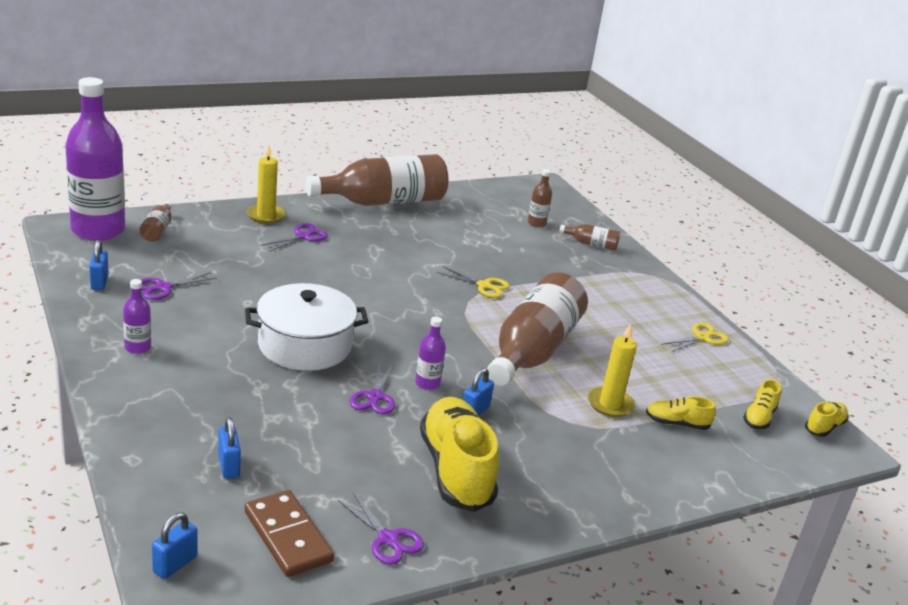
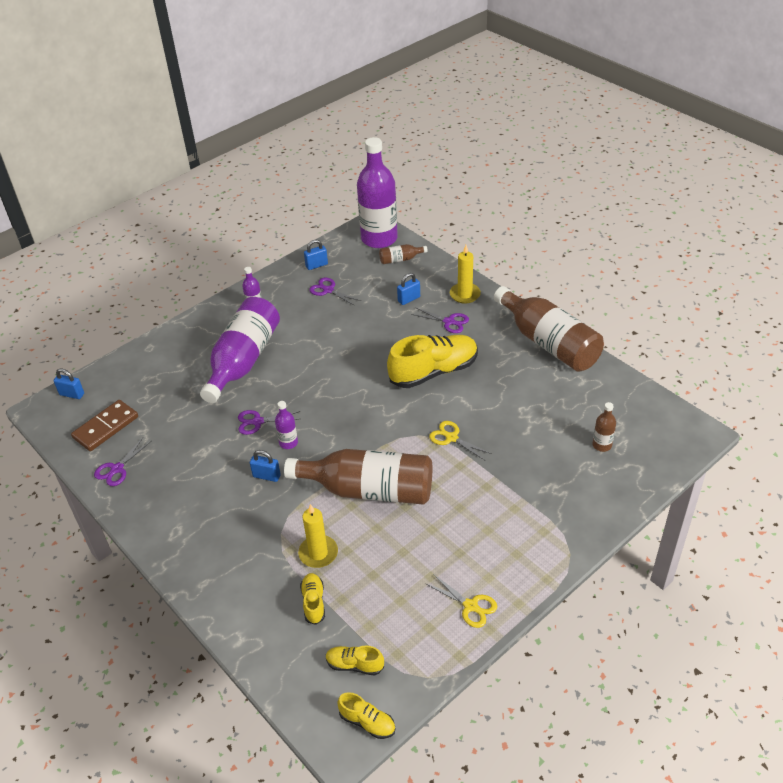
camera: 80 degrees right, 15 degrees up
(228, 466) = (158, 384): blue padlock -> blue padlock (409, 299)
(244, 381) = (243, 360): none -> purple bottle
(304, 345) = (300, 371): white pot -> none
(456, 470) = (195, 482): yellow shoe -> yellow shoe (434, 371)
(484, 286) = (451, 438): yellow scissors -> yellow scissors turned 120 degrees clockwise
(591, 244) = (594, 492): brown bottle -> none

